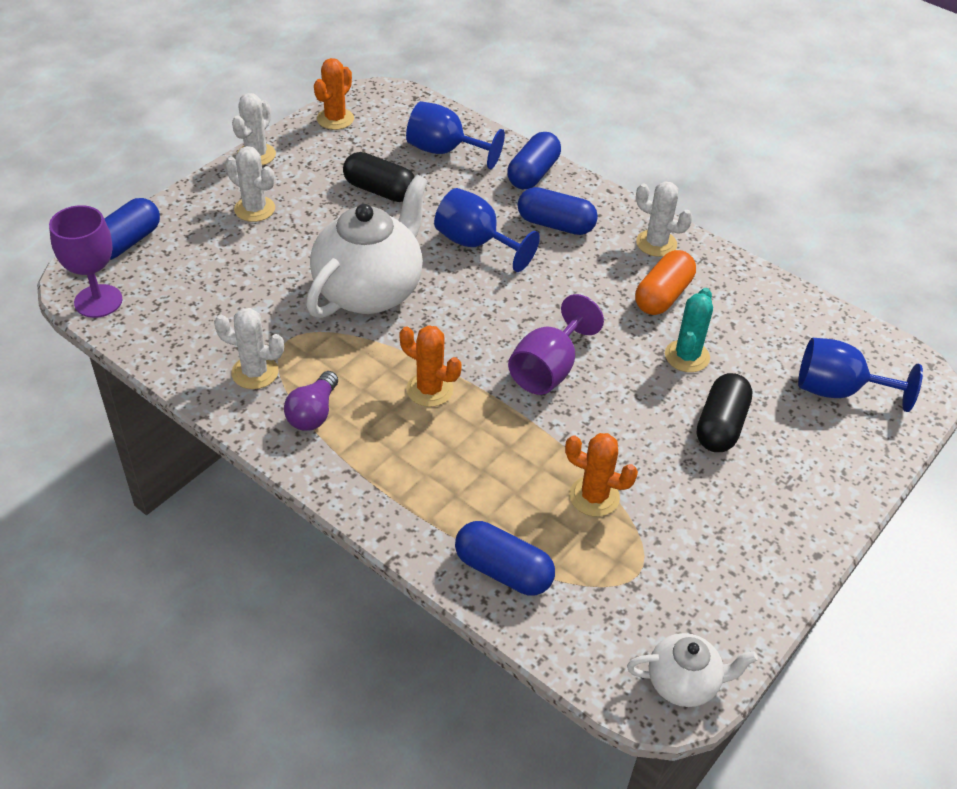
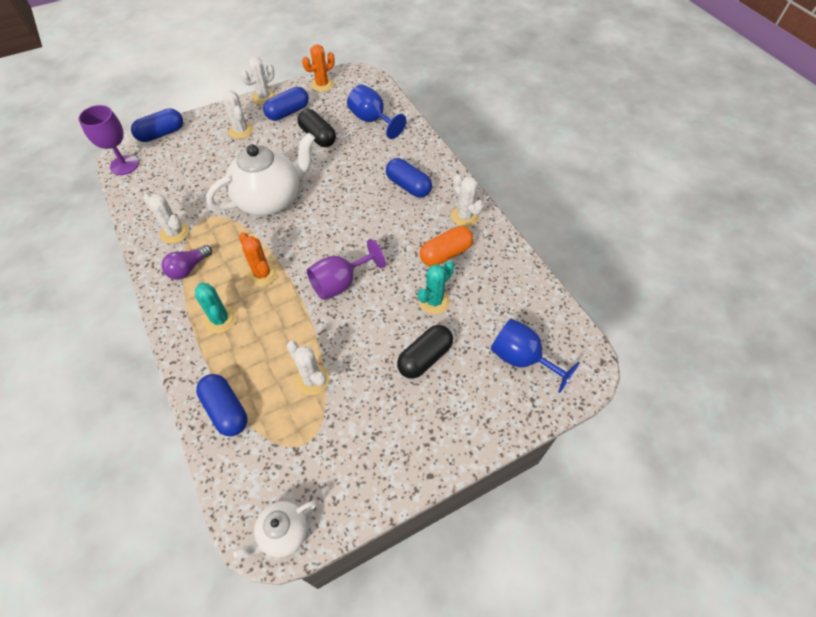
camera: 25 degrees right, 10 degrees up
(411, 464) = (220, 319): none -> turquoise cactus
(476, 244) = (351, 186): blue goblet -> none
(533, 174) = (416, 148): blue capsule -> blue capsule (288, 112)
(594, 496) = (312, 379): orange cactus -> white cactus
(684, 683) = (283, 533): white teapot -> white teapot turned 120 degrees clockwise

